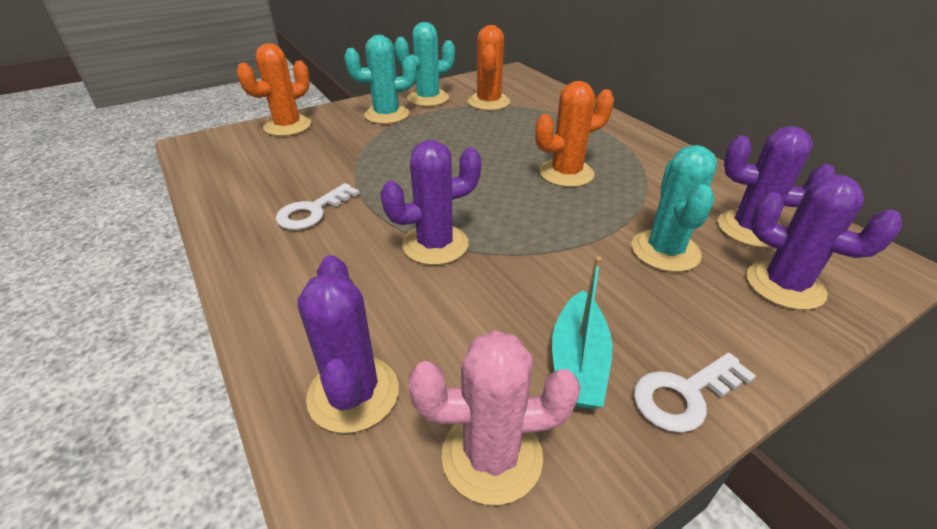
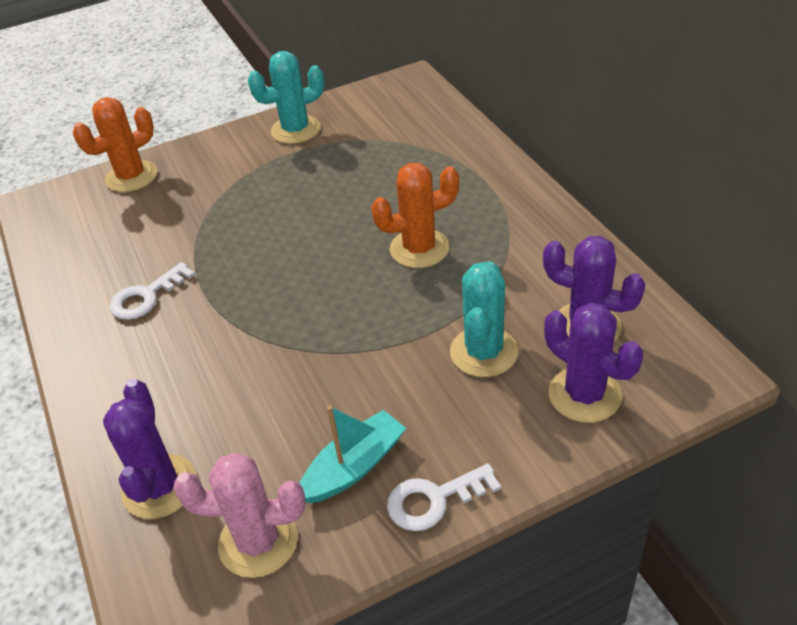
camera: 10 degrees right, 5 degrees up
(387, 115) = (243, 158): turquoise cactus -> none
(435, 244) = (258, 339): purple cactus -> none
(488, 102) = (365, 136): orange cactus -> none
(578, 362) = (354, 467): turquoise boat -> turquoise boat turned 150 degrees counterclockwise

